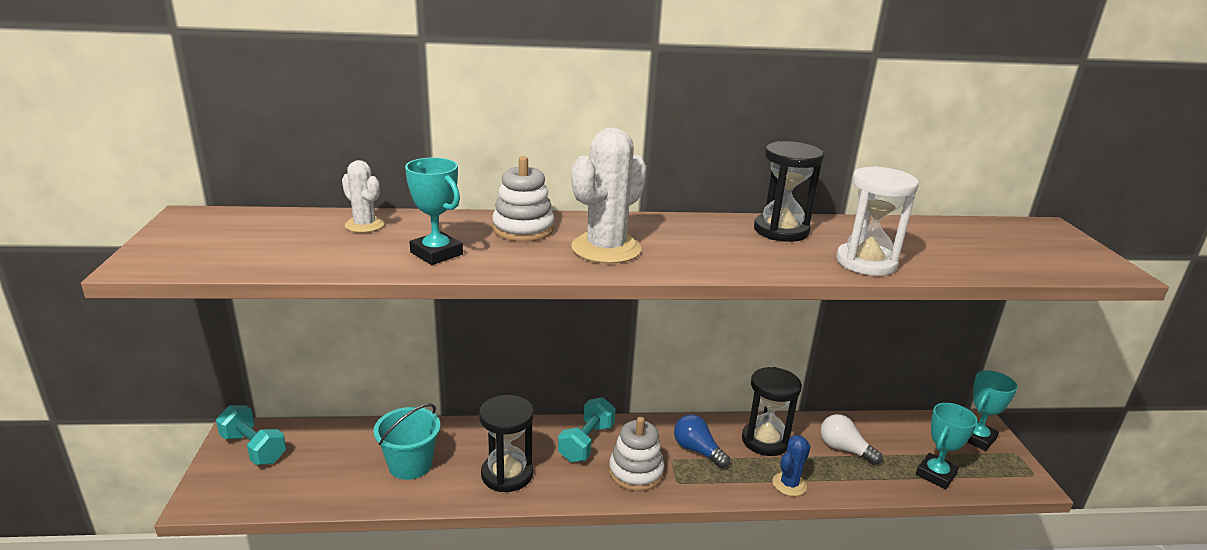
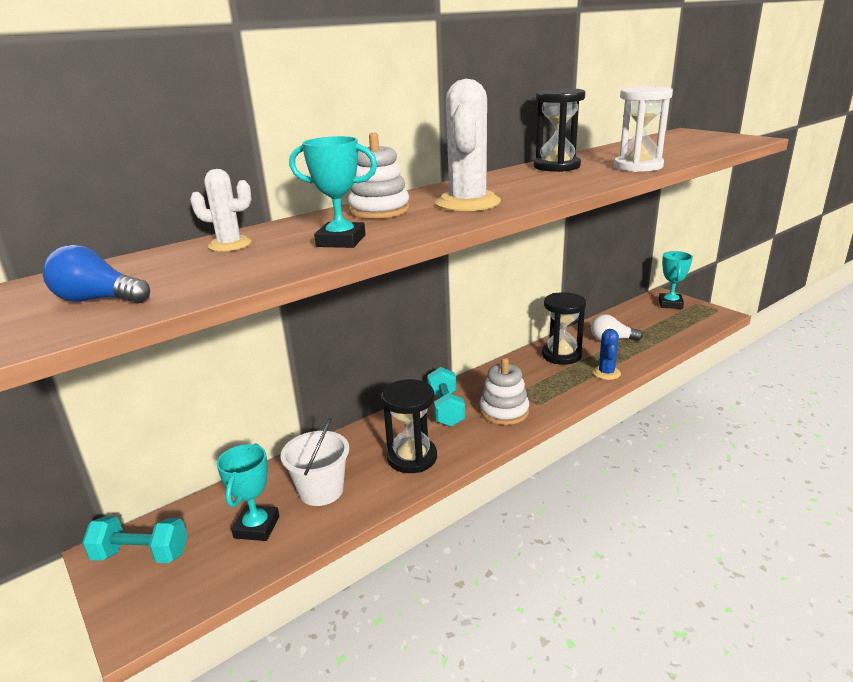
camera: 30 degrees left, 0 degrees up
(410, 465) = (321, 490): turquoise bucket -> white bucket
(697, 450) = (527, 380): blue light bulb -> blue light bulb (98, 300)
(936, 474) = (674, 331): turquoise trophy -> turquoise trophy (257, 527)

